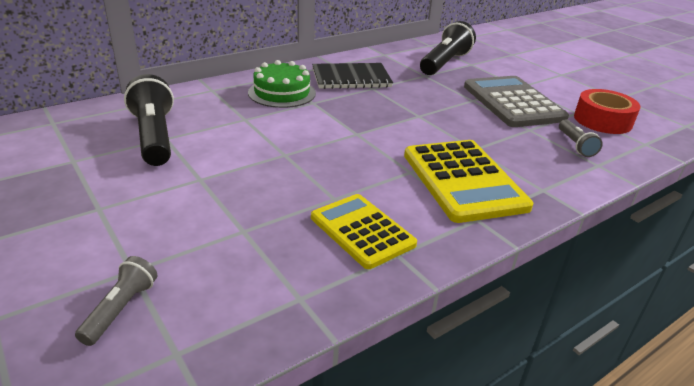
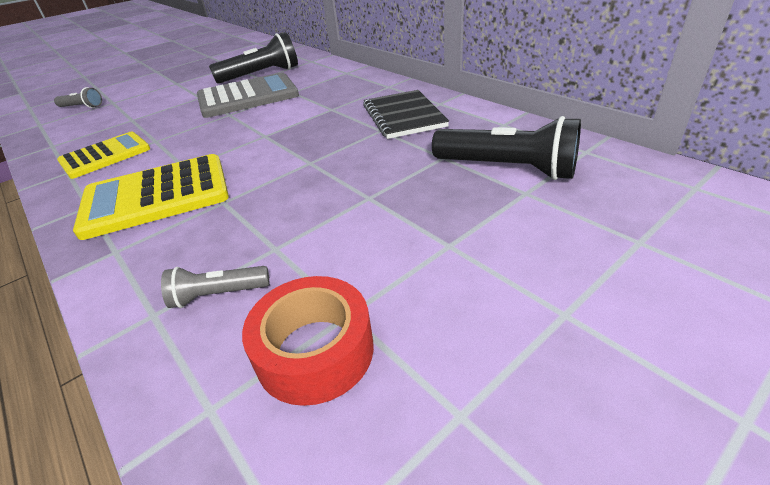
camera: 90 degrees right, 5 degrees up
(282, 93) = (349, 94): green cake -> none
(512, 102) = (371, 234): grey calculator -> grey calculator (248, 97)

